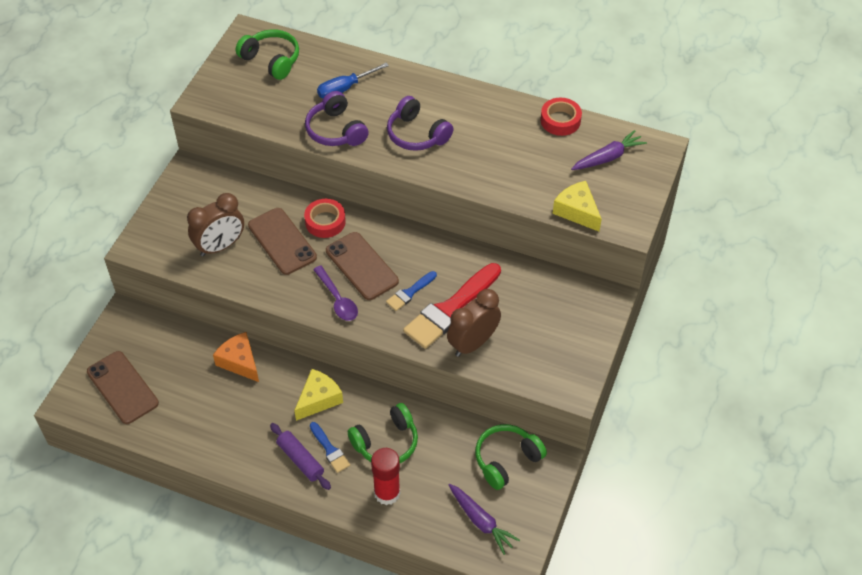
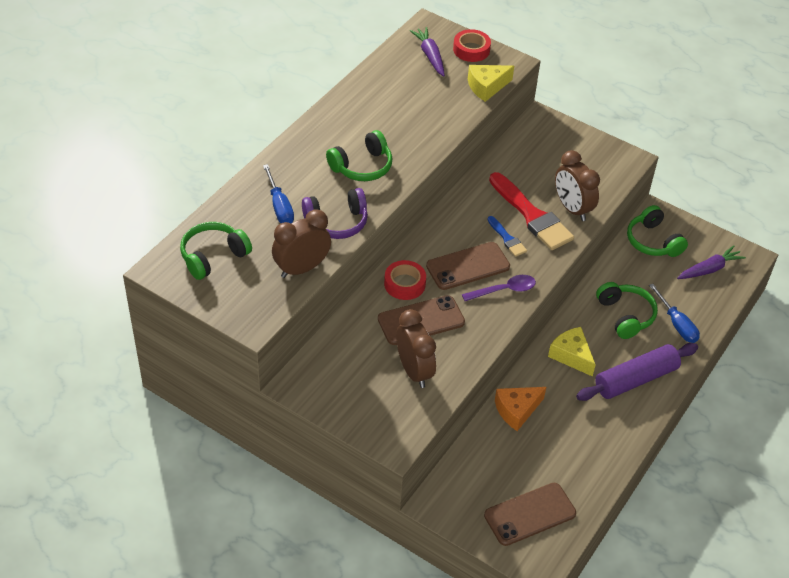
camera: 80 degrees left, 5 degrees down
(271, 118) = (302, 268): none -> brown clock
(300, 460) = (636, 379): purple rolling pin -> purple rolling pin, size x1.60
(330, 449) = (627, 356): blue brush -> none
(387, 493) = (676, 324): red glue stick -> blue screwdriver
(417, 134) = (362, 166): purple headphones -> green headphones
(560, 120) = (376, 73): red tape -> red tape (471, 50)

